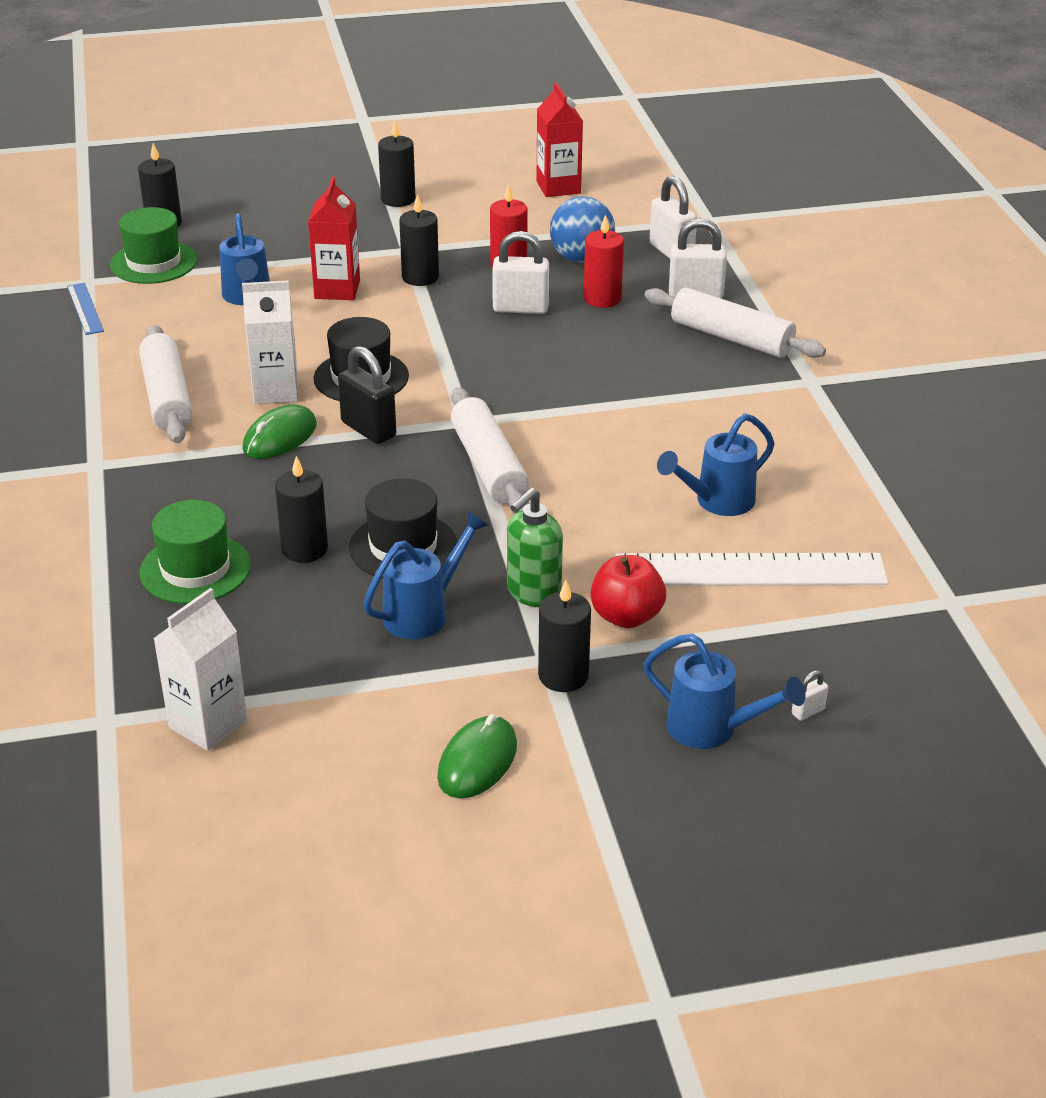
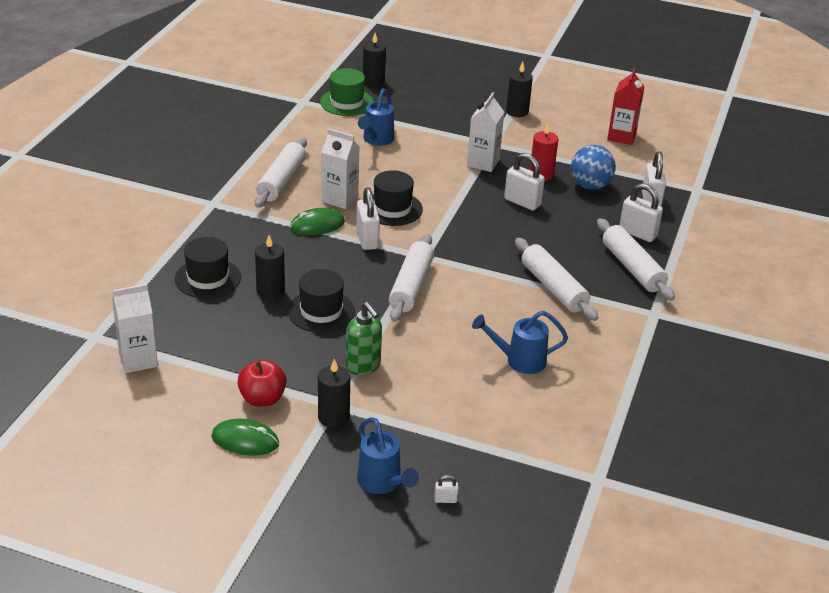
camera: 30 degrees right, 0 degrees up
(85, 308) = (287, 116): blue ruler -> none
(195, 569) = (208, 278): green hat -> black hat
(337, 289) = (429, 153): red carton -> none
(368, 429) = (367, 239): black padlock -> white padlock
(420, 277) = (483, 163): black candle -> white carton
(423, 613) = (296, 351): blue watering can -> none
(477, 761) = (245, 440): green mouse -> green mouse turned 45 degrees clockwise
(533, 593) = (363, 366): green soap dispenser -> green soap dispenser turned 105 degrees counterclockwise
(602, 298) = (577, 214): red candle -> none
(626, 616) = (400, 401): red apple -> red apple (262, 399)
(665, 397) = (553, 288): none -> white rolling pin
(750, 570) = (497, 407): white ruler -> none

